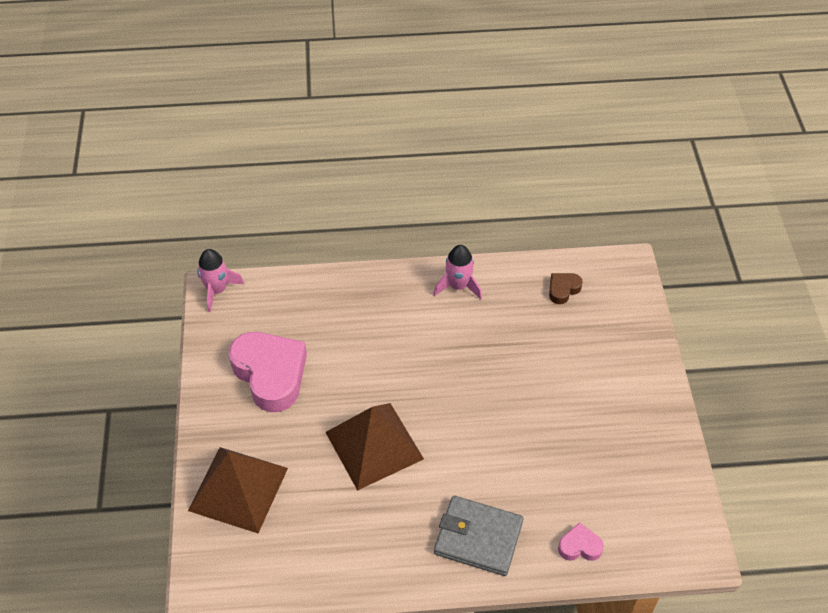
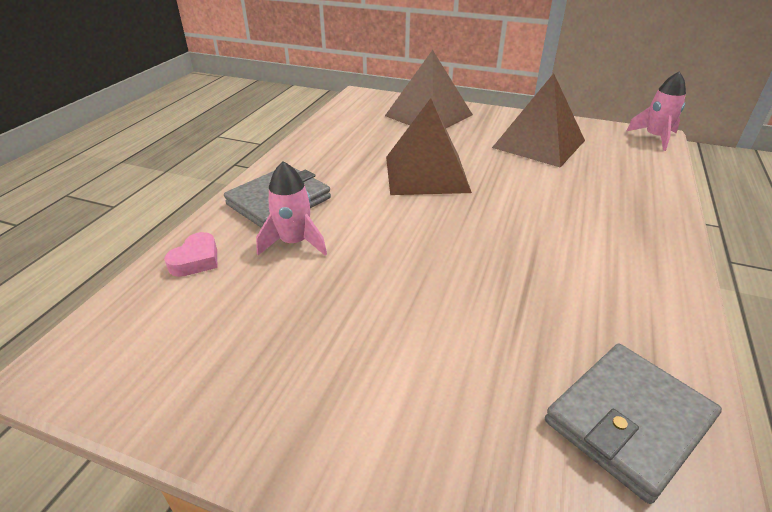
camera: 115 degrees right, 15 degrees down
(270, 374) = (539, 144): pink heart -> brown pyramid
(458, 286) = (648, 291): pink rocket -> pink rocket (294, 243)
(563, 289) = (628, 421): brown heart -> grey wallet

